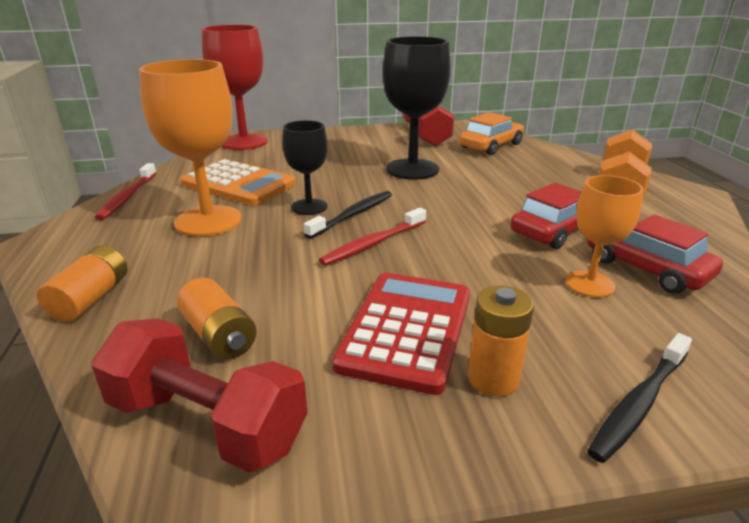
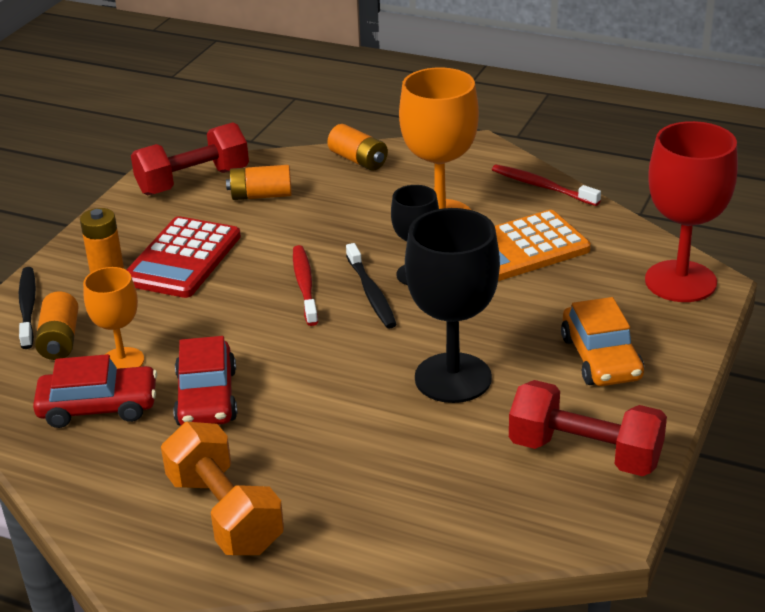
camera: 125 degrees right, 5 degrees up
(407, 330) = (182, 259): red calculator -> red calculator turned 60 degrees clockwise
(490, 146) = (477, 496): orange car -> orange car (601, 358)
(632, 338) = (60, 340): none -> orange battery

